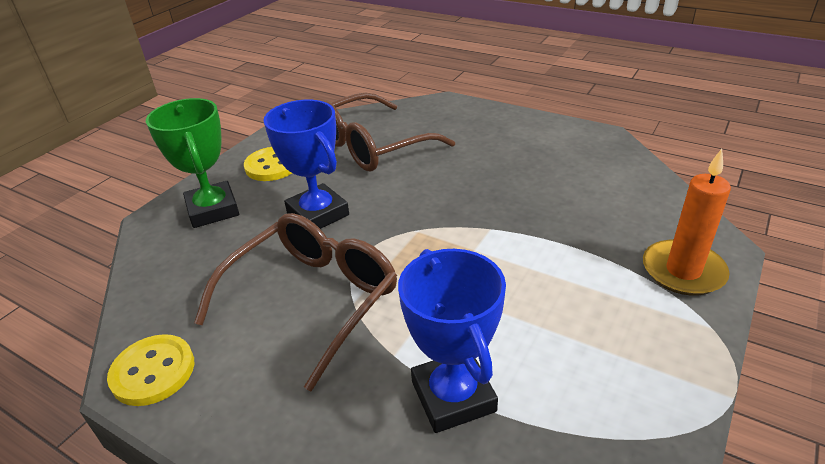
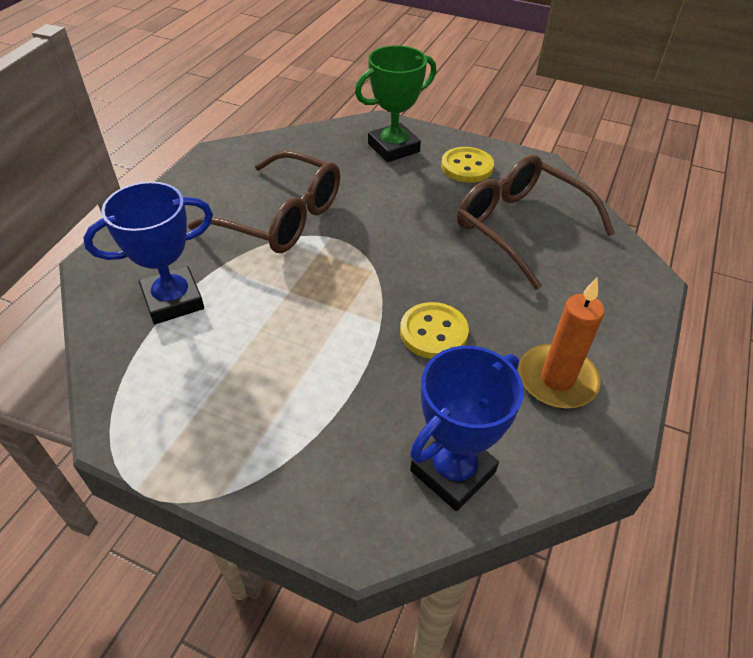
camera: 80 degrees right, 10 degrees up
(153, 371) = (219, 160): yellow button -> yellow button (433, 332)
(318, 214) = (393, 205): blue trophy -> blue trophy (453, 471)
(683, 271) = (311, 486): orange candle -> orange candle (557, 379)

